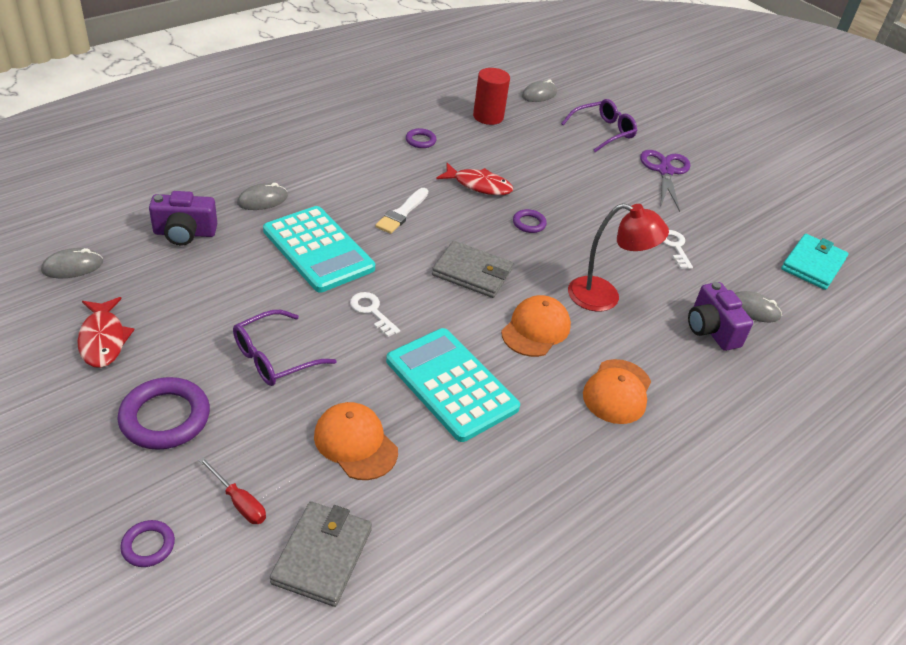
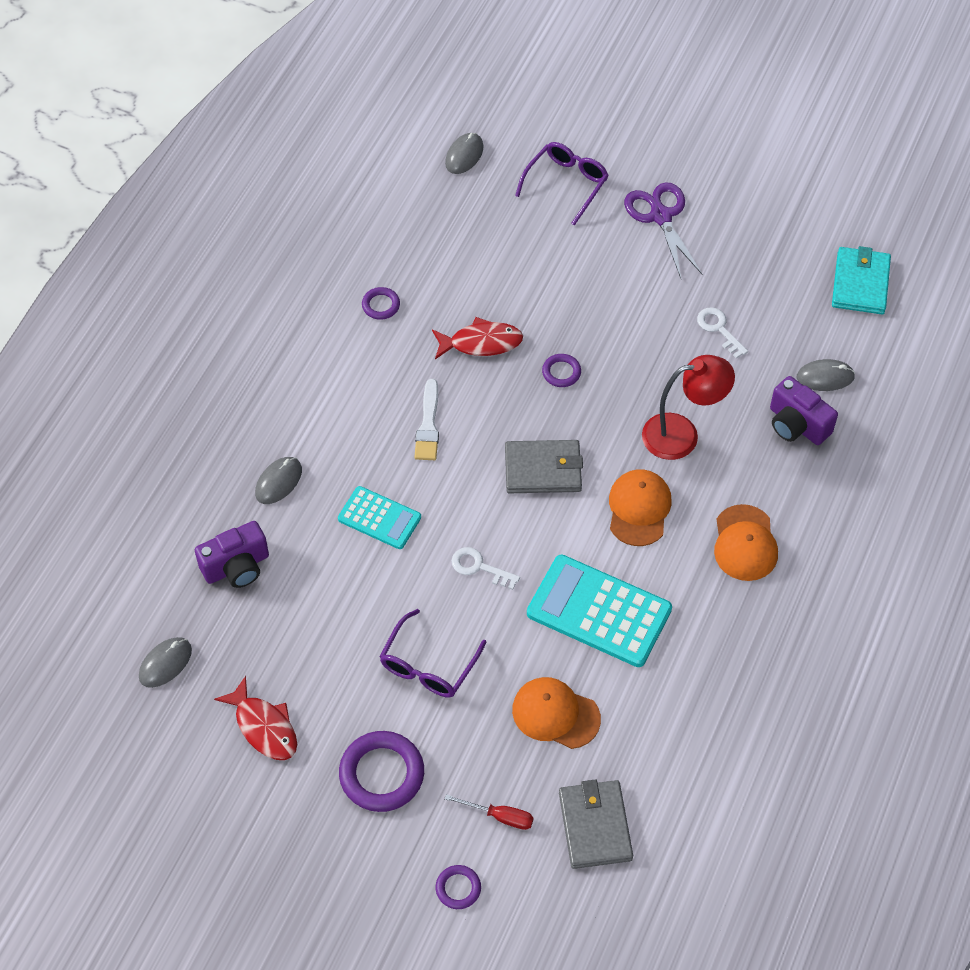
camera: 20 degrees left, 15 degrees up
(318, 249) = (379, 518): turquoise calculator -> turquoise calculator, size x0.59
(488, 117) = (429, 225): red cylinder -> none

